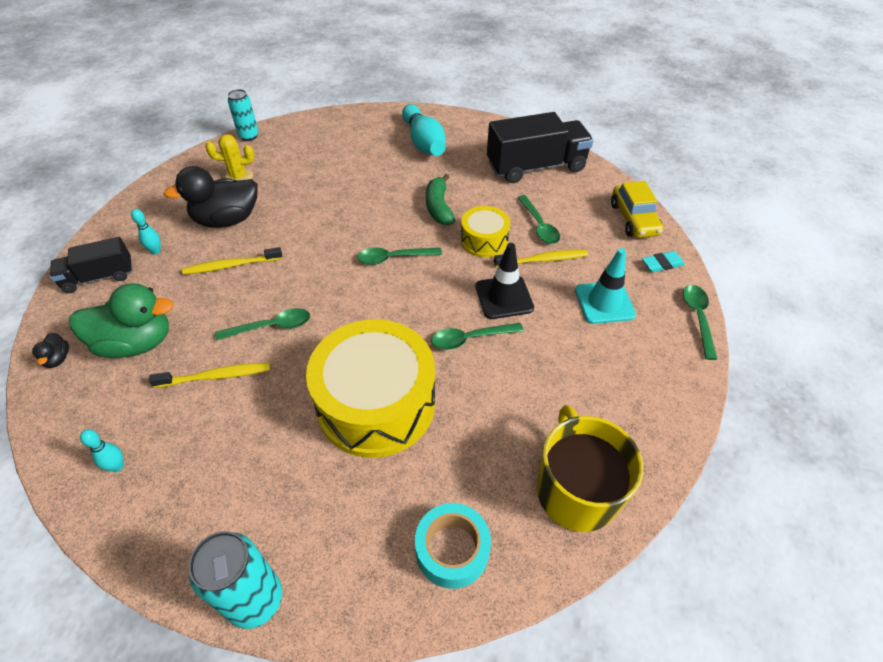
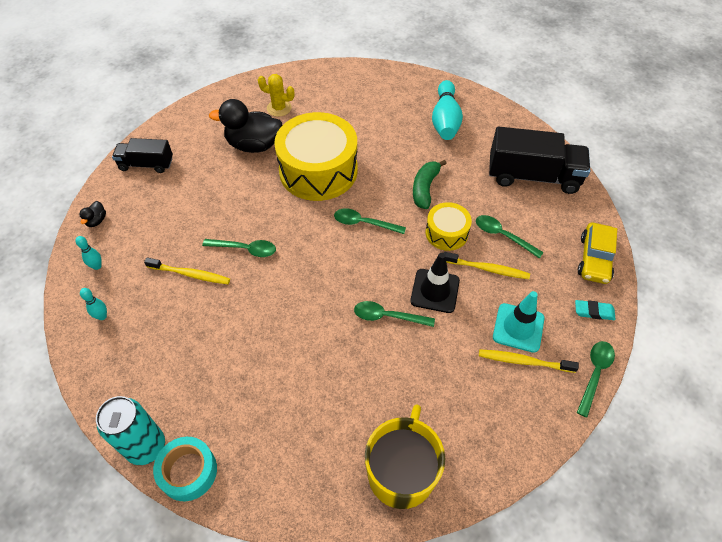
camera: 25 degrees right, 5 degrees up
(136, 343) = (150, 227): green duck -> none
(156, 251) = (192, 155): turquoise bowling pin -> turquoise bowling pin (97, 266)
(231, 265) = (240, 187): yellow toothbrush -> yellow toothbrush (524, 361)
(249, 136) = (304, 71): turquoise can -> none
(376, 403) = (290, 341): yellow drum -> yellow drum (318, 170)
(452, 550) = (287, 473): turquoise tape -> turquoise tape (188, 471)
(539, 226) = (502, 236): green spoon -> green spoon turned 120 degrees clockwise

